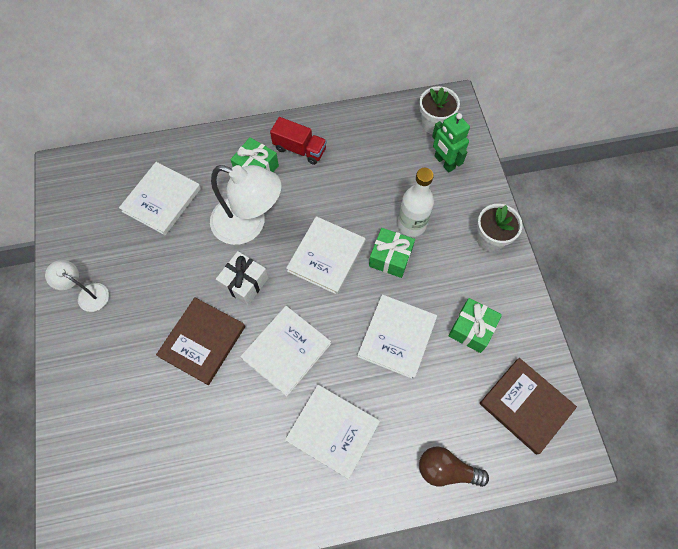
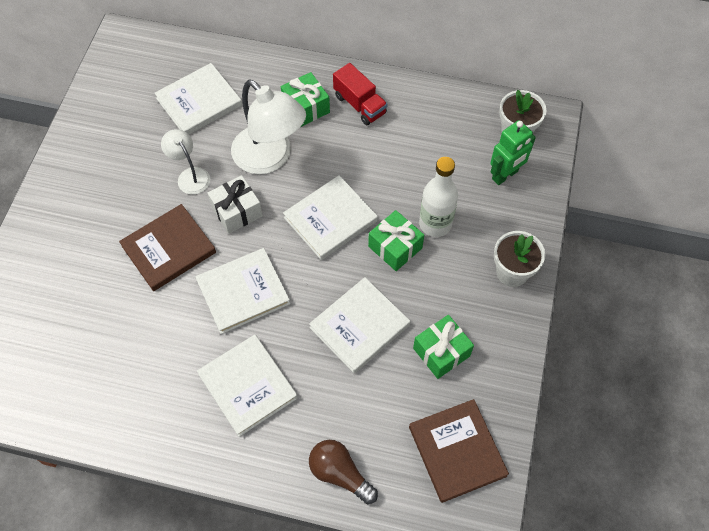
camera: 25 degrees right, 5 degrees down
(88, 294) = (87, 162): white lamp -> white lamp (190, 175)
(444, 162) = (505, 175): green robot -> green robot turned 120 degrees counterclockwise

